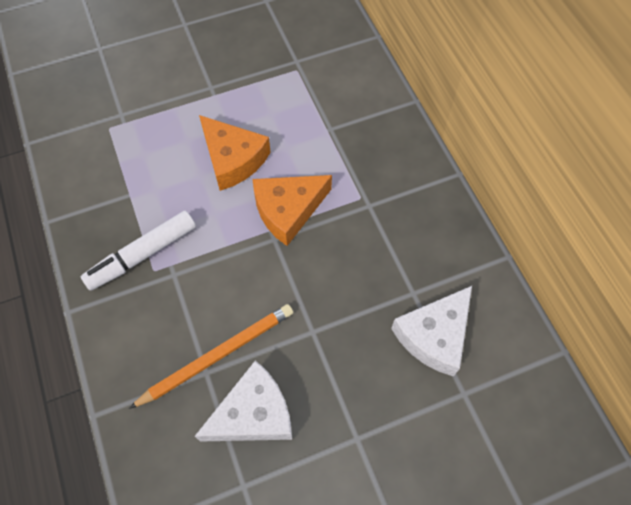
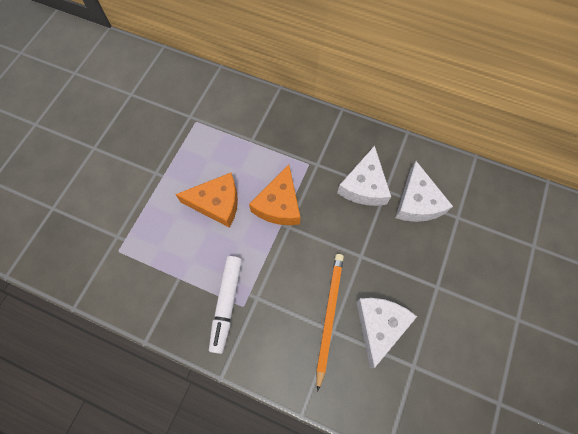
camera: 45 degrees left, 5 degrees up
(394, 268) = (364, 186): none -> white cheese

